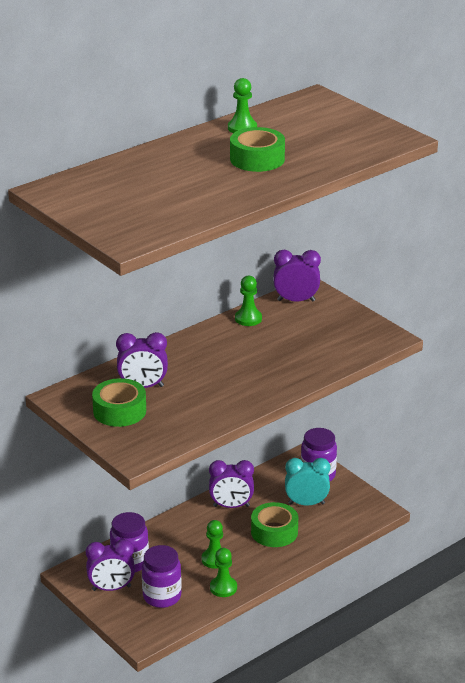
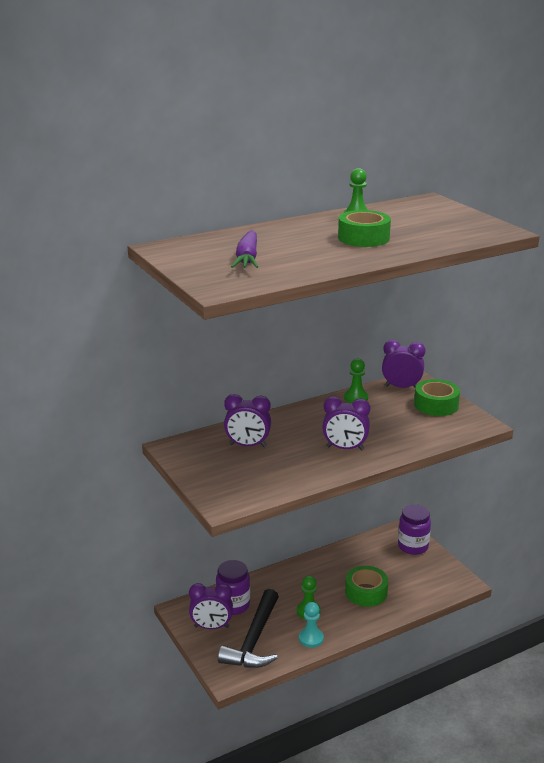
camera: 10 degrees right, 5 degrees down
(119, 411) = (220, 464): green tape -> green tape (436, 405)
(143, 197) = (247, 258): none -> purple carrot
(162, 596) = (254, 640): purple jar -> black hammer
(223, 588) = (311, 638): green pawn -> turquoise pawn
(231, 506) = (332, 565): purple clock -> purple clock (345, 448)
(306, 503) = (399, 570): turquoise clock -> none

